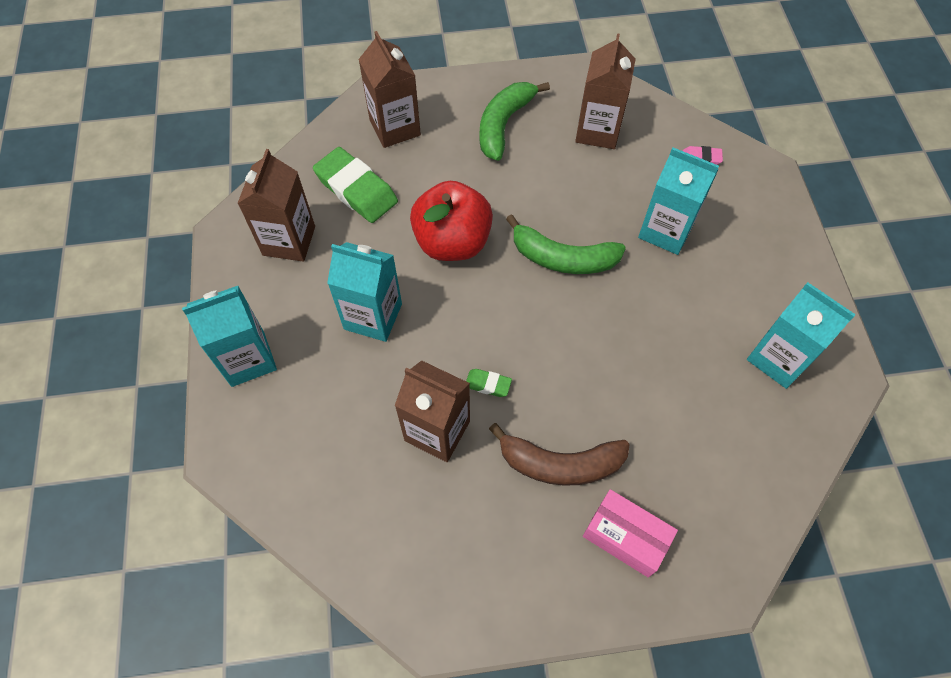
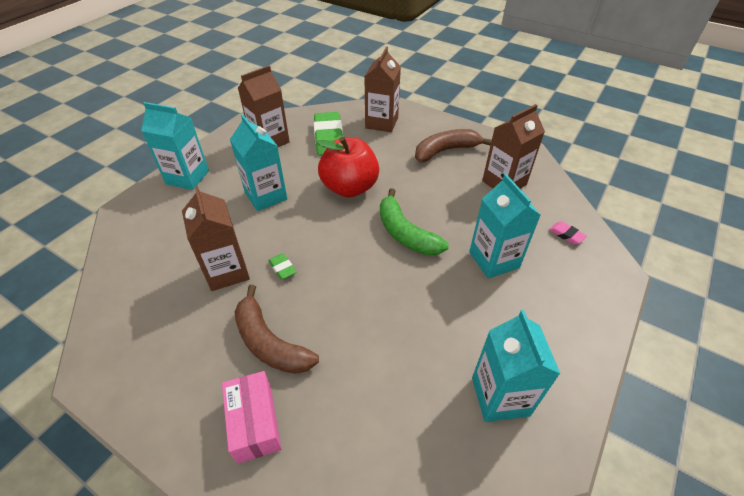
camera: 40 degrees right, 15 degrees down
(504, 125) = (446, 151): green banana -> brown banana

